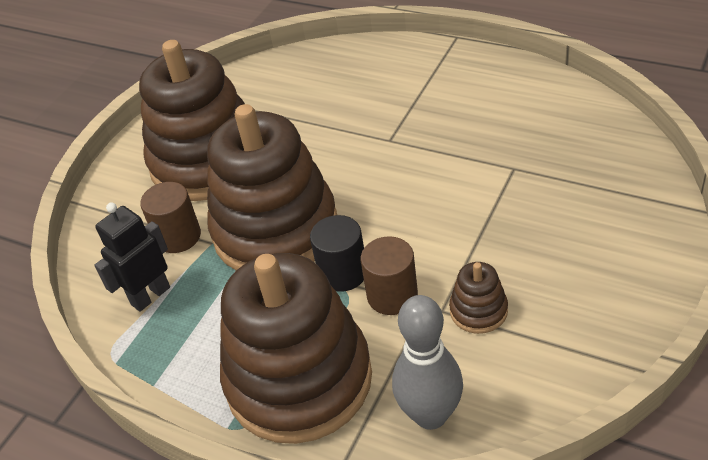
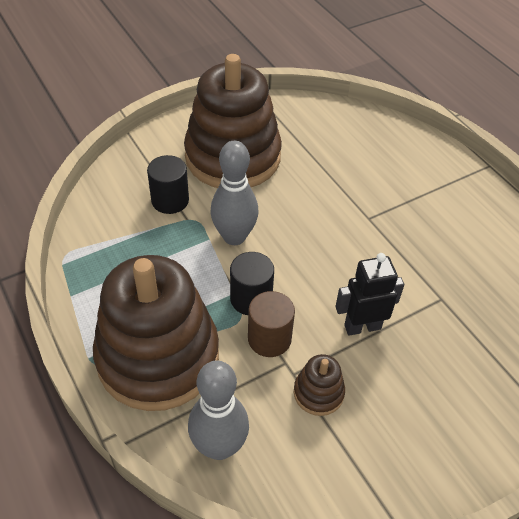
camera: 25 degrees right, 5 degrees up
(150, 296) = (119, 231): black robot -> black robot (362, 326)
(178, 236) = (170, 200): brown cylinder -> black cylinder
(275, 230) = (234, 236): brown stacking toy -> grey bowling pin

